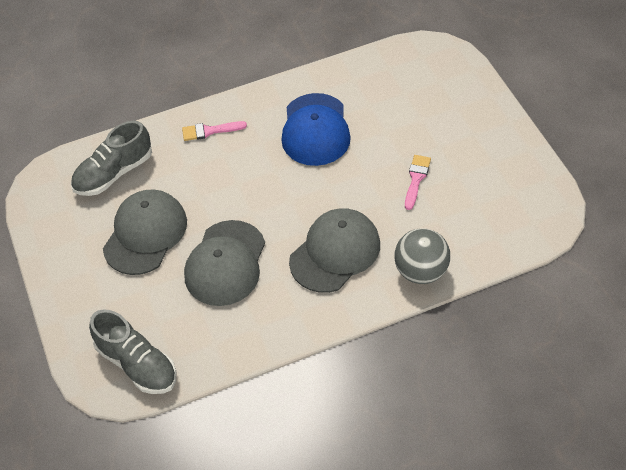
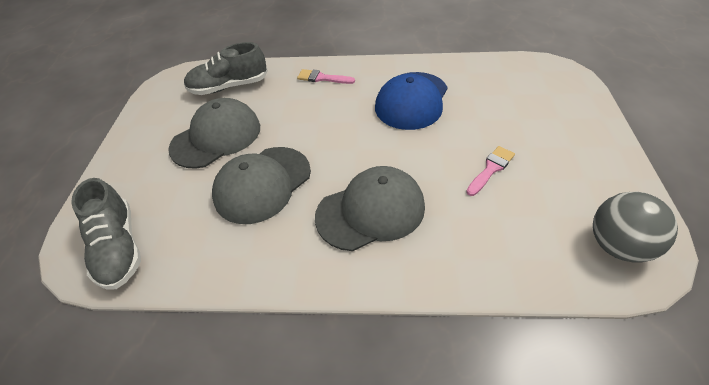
camera: 25 degrees right, 5 degrees down
(421, 271) = (455, 265): grey ball -> grey ball (618, 246)

